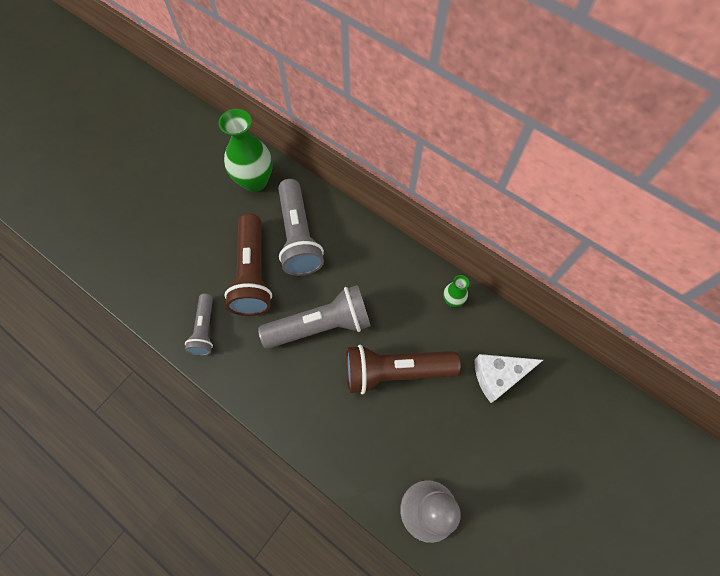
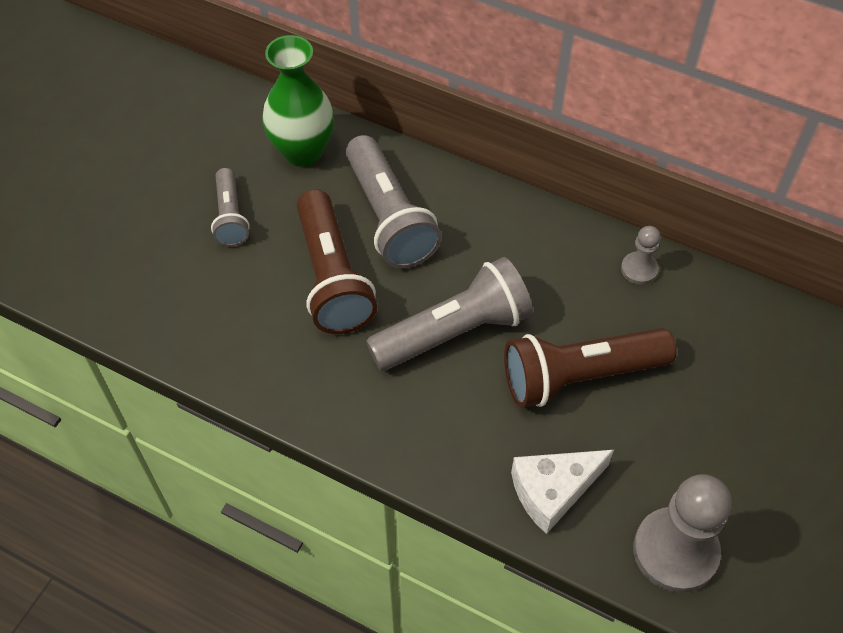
camera: 10 degrees left, 10 degrees down
(204, 330) = (278, 364): grey flashlight -> grey flashlight (230, 217)
(452, 300) = (639, 269): green vase -> grey pawn
(498, 376) = (731, 359): white cheese -> white cheese (553, 491)

